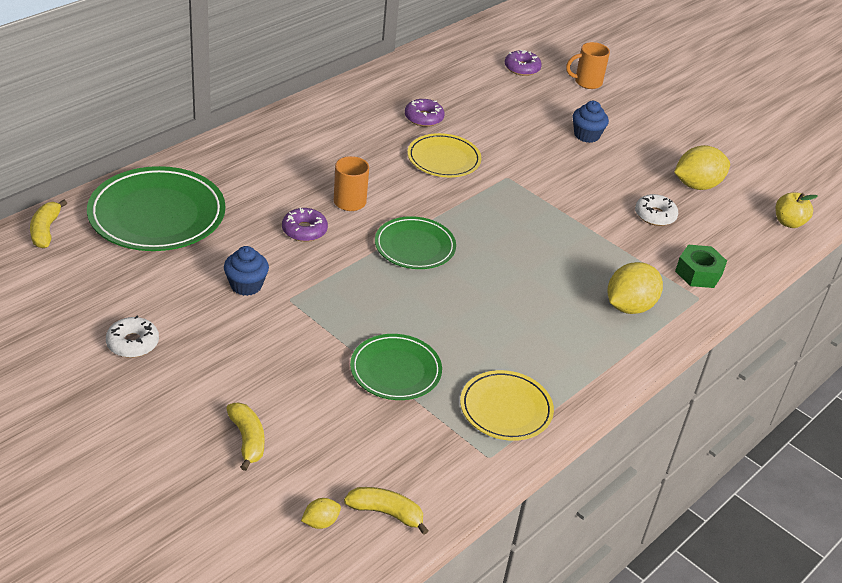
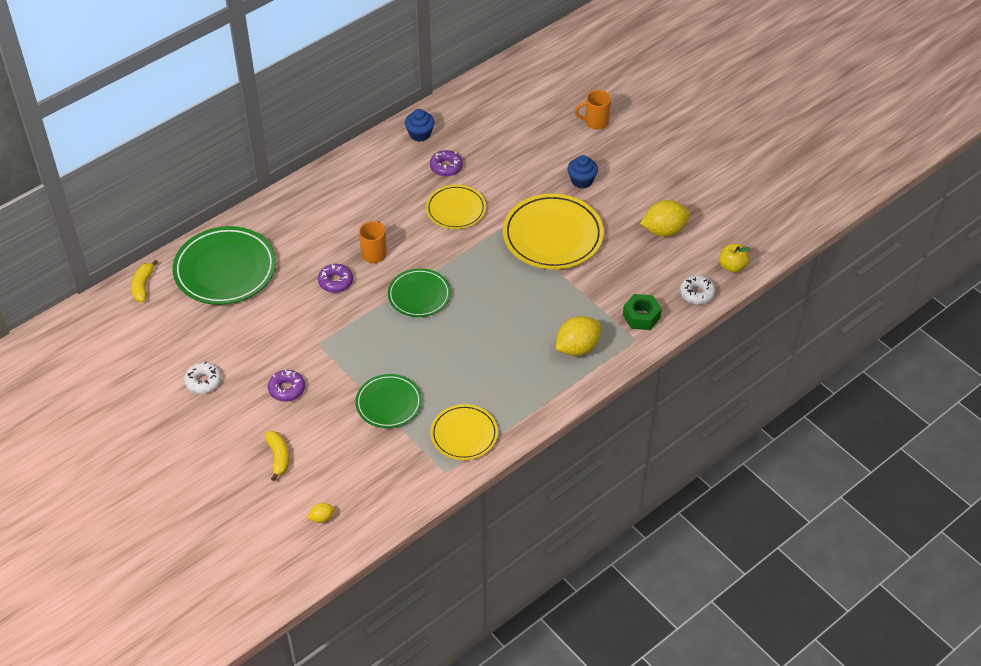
camera: 10 degrees right, 10 degrees up
(246, 285) = (287, 332): blue cupcake -> blue cupcake (420, 134)
(386, 513) = (367, 512): yellow banana -> none
(522, 68) = (541, 108): purple donut -> purple donut (287, 389)
(567, 187) = (553, 235): none -> yellow plate
(655, 215) = (620, 261): white donut -> white donut (697, 293)

